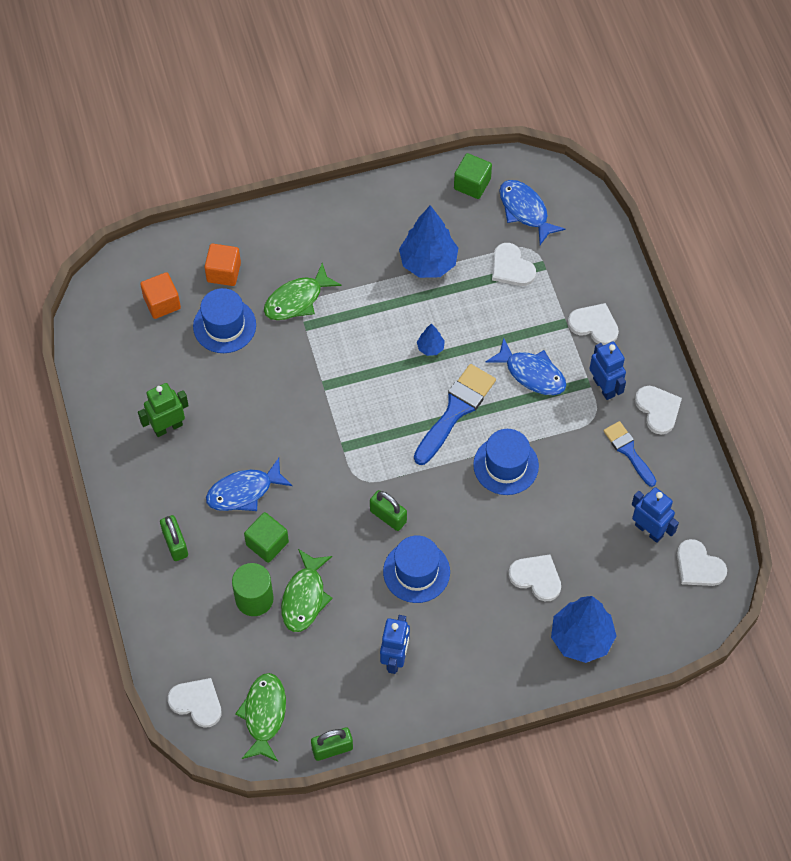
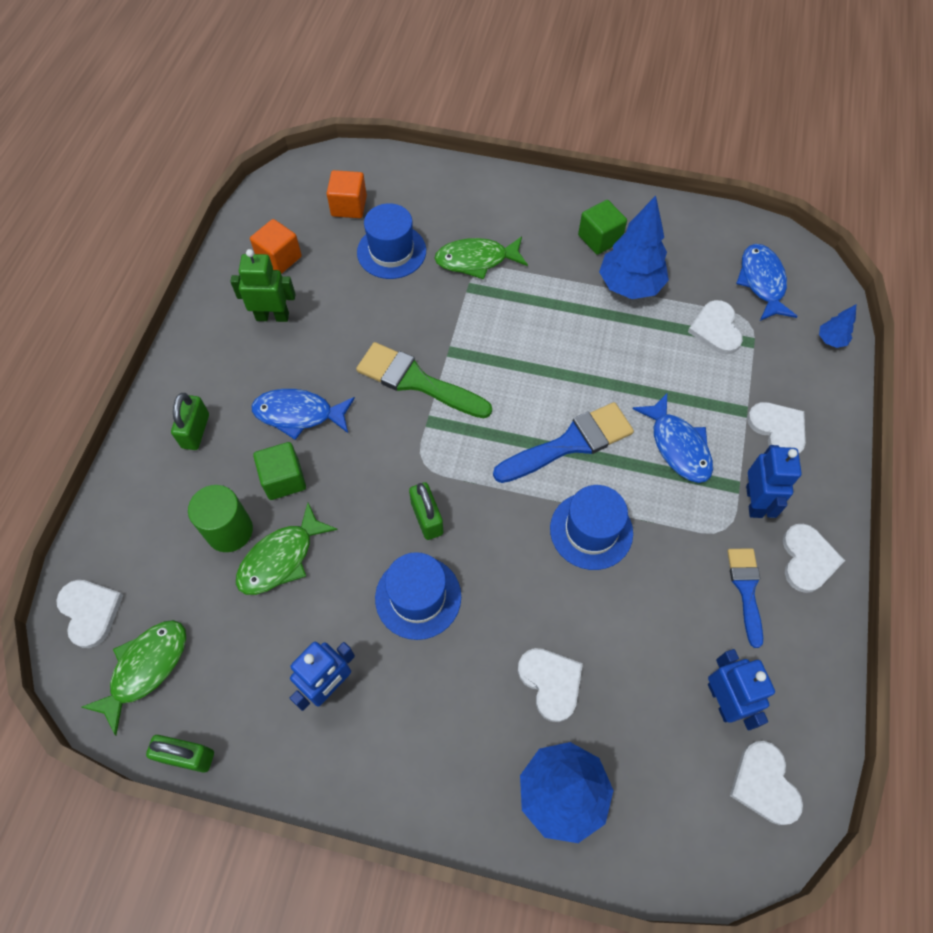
camera: 30 degrees right, 0 degrees up
(223, 272) = (424, 206): orange cube -> orange cube (279, 258)
(315, 421) = (416, 381): none -> green brush
(430, 348) = (582, 367): blue tree -> blue tree (831, 340)
(472, 184) = (719, 234): green cube -> green cube (599, 239)

